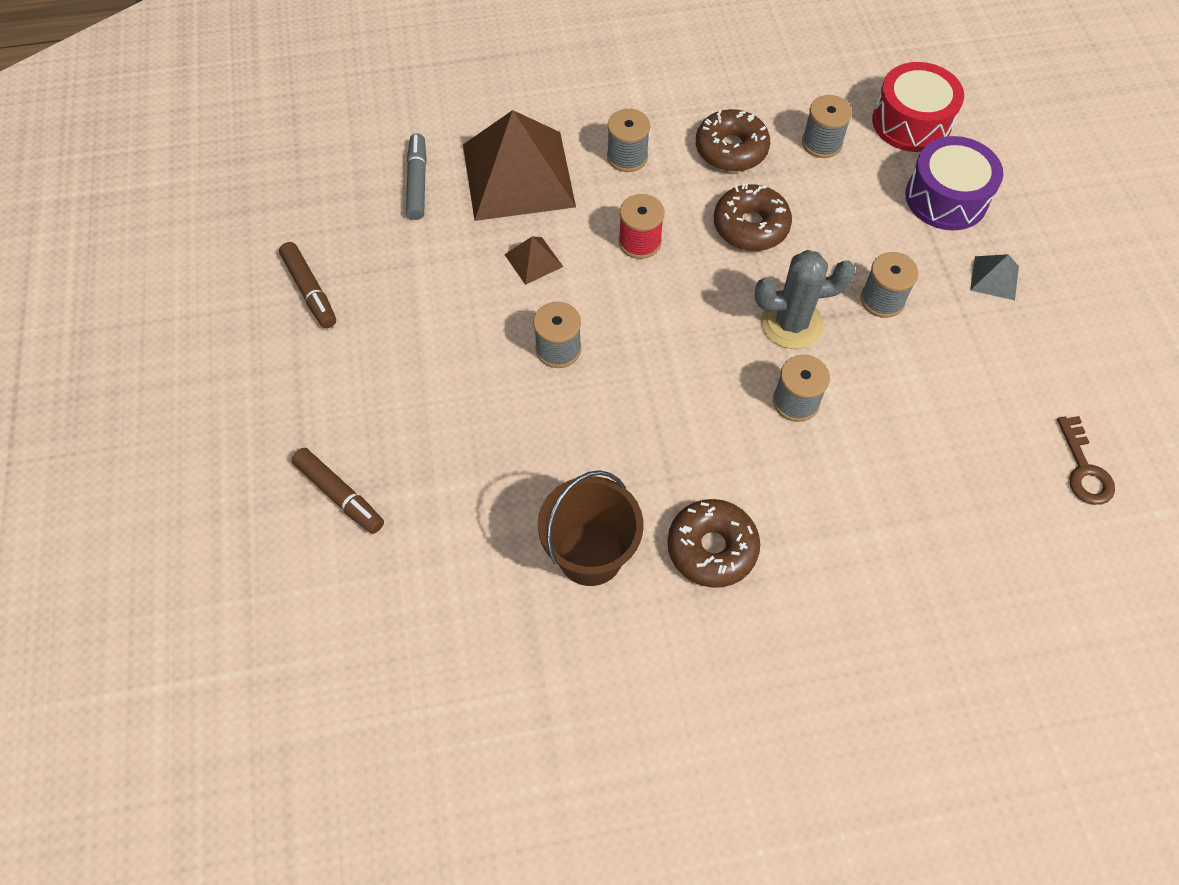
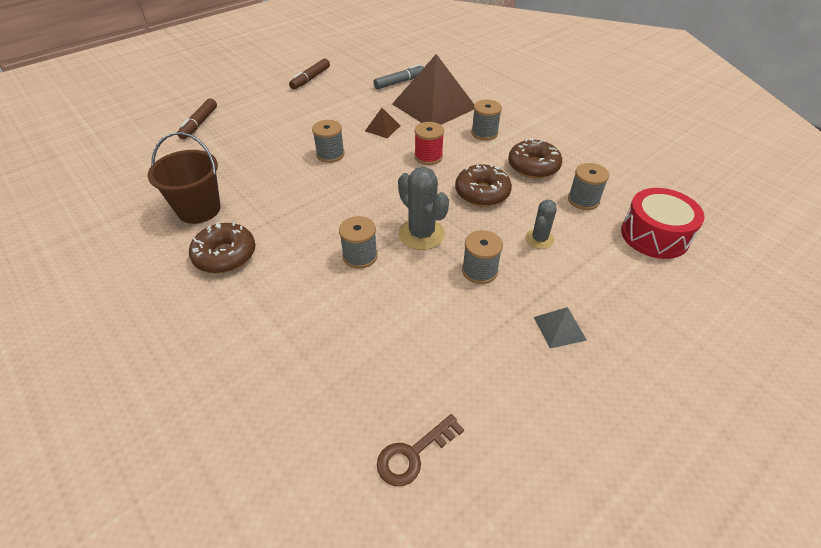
camera: 60 degrees right, 15 degrees down
(862, 220) = (539, 239): none -> grey cactus
(946, 198) = (607, 276): purple drum -> none

